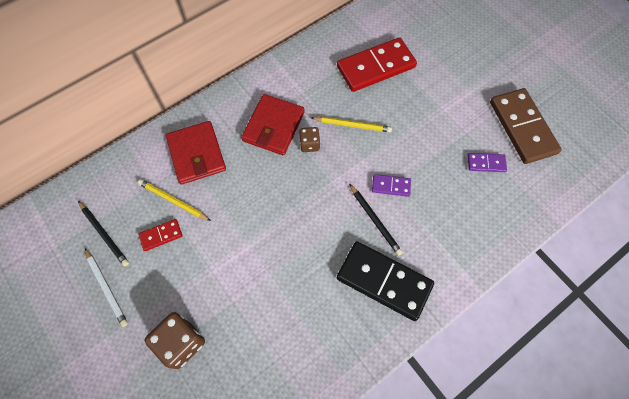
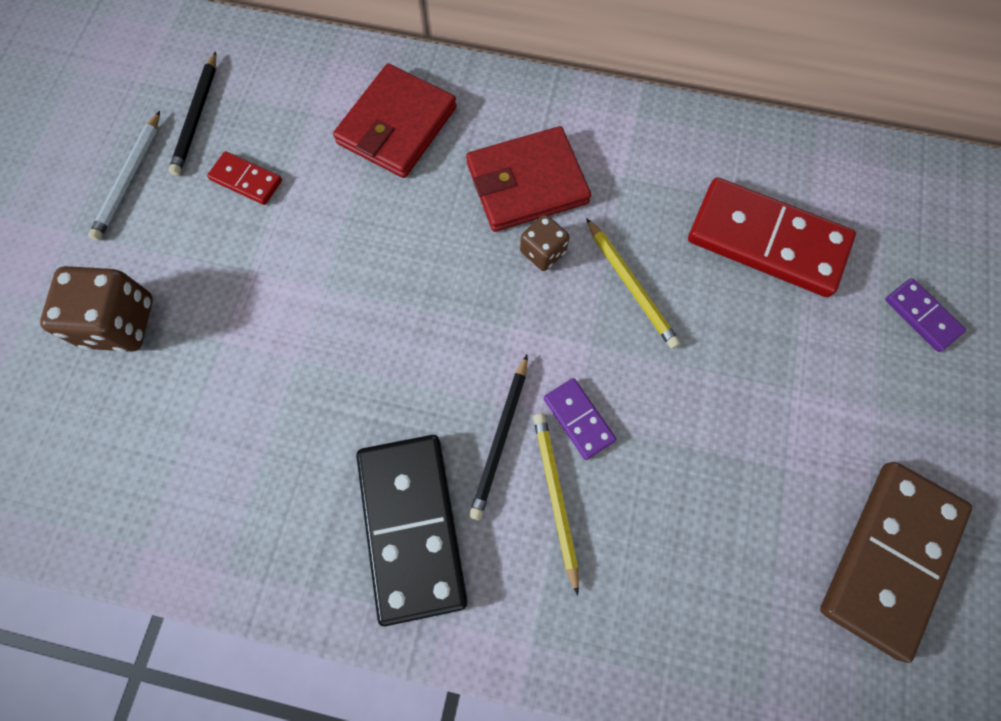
camera: 50 degrees right, 5 degrees up
(173, 201) = (306, 154): yellow pencil -> yellow pencil (555, 497)
(486, 163) = (758, 542): purple domino -> purple domino (922, 316)

